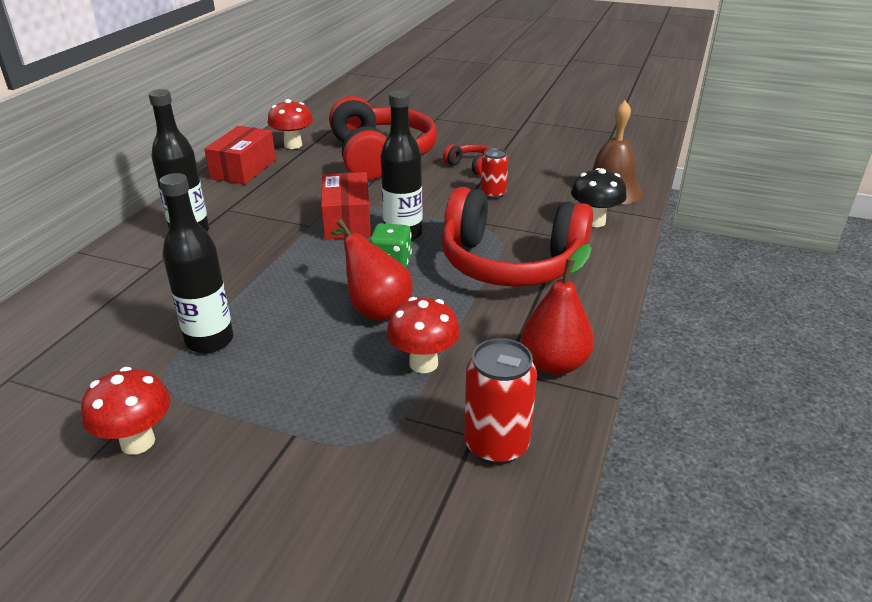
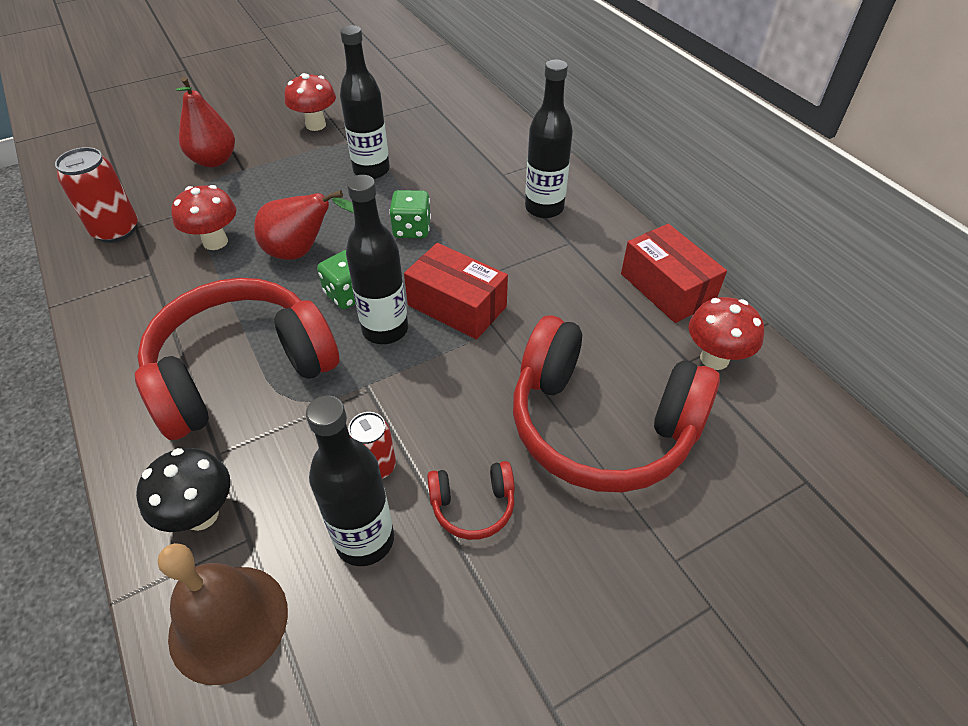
camera: 130 degrees right, 15 degrees up
(283, 274) = (412, 229): none -> green dice
(529, 180) = (365, 540): none -> black bottle
(554, 364) = (115, 301): red pear -> red pear (214, 160)

